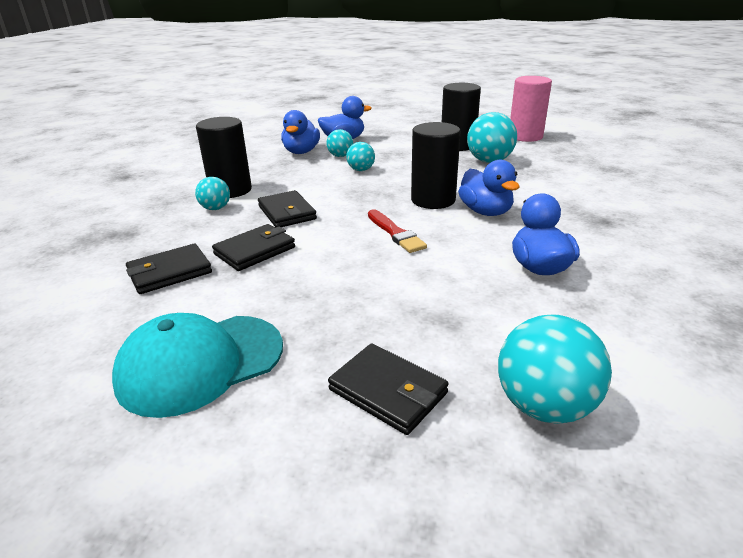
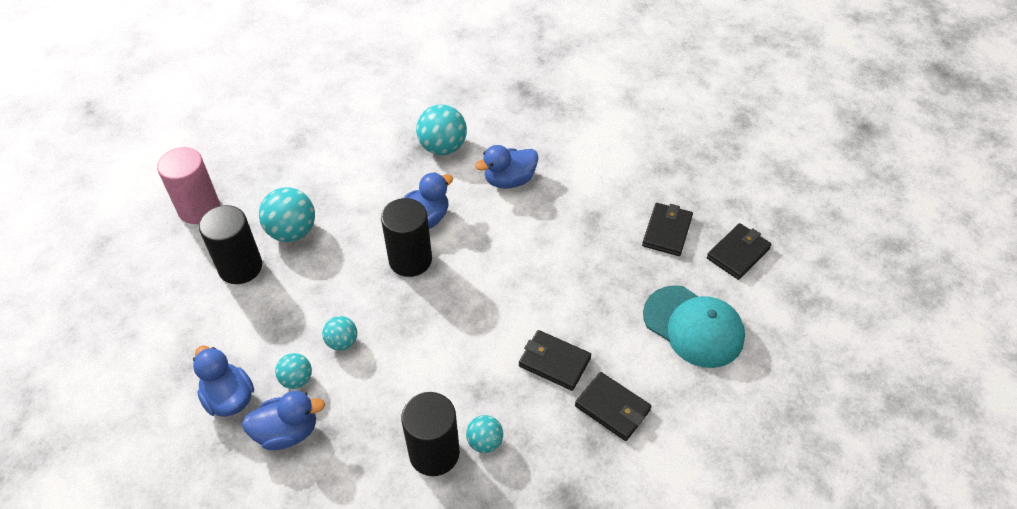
camera: 110 degrees left, 20 degrees up
(287, 213) = (474, 369): black wallet -> black wallet (738, 253)
(395, 233) = (487, 272): red brush -> none
(544, 406) = (644, 171): turquoise ball -> turquoise ball (443, 147)

